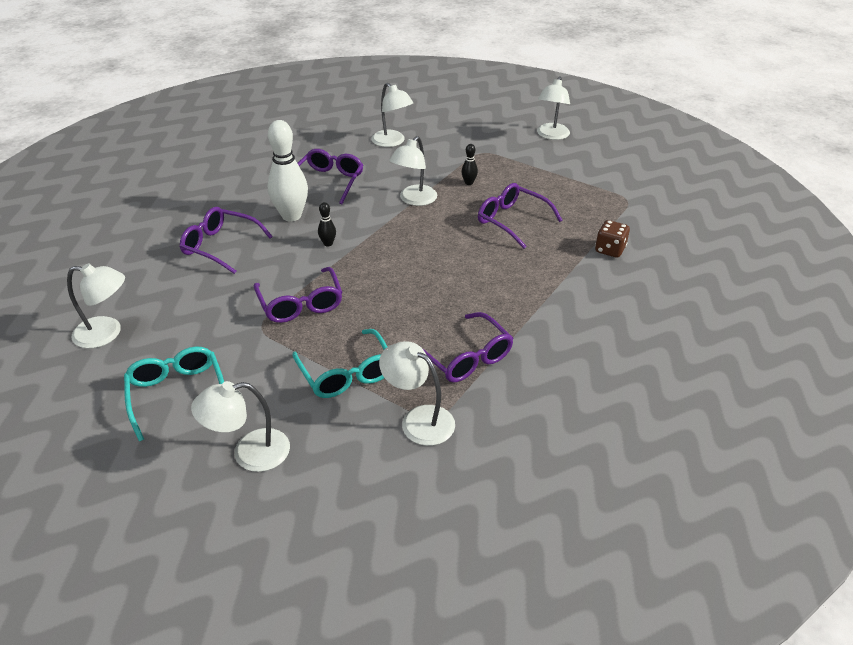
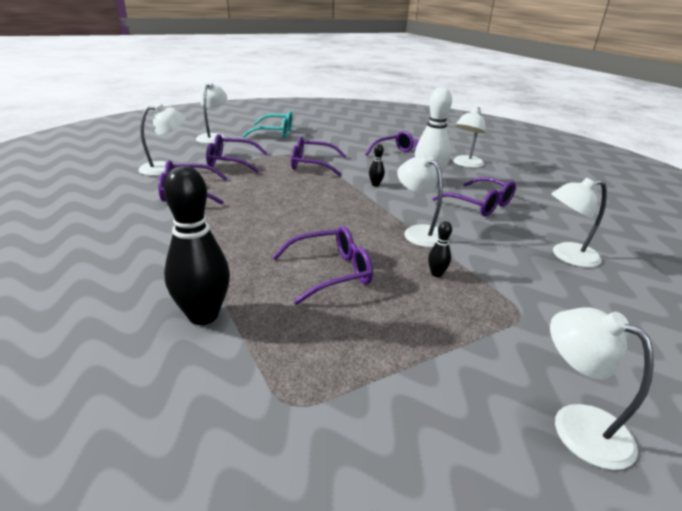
camera: 115 degrees right, 10 degrees down
(107, 333) = (341, 128): white lamp -> white lamp (466, 164)
(346, 373) = (231, 162): turquoise glasses -> purple glasses
(610, 250) = (203, 315): brown dice -> black bowling pin

